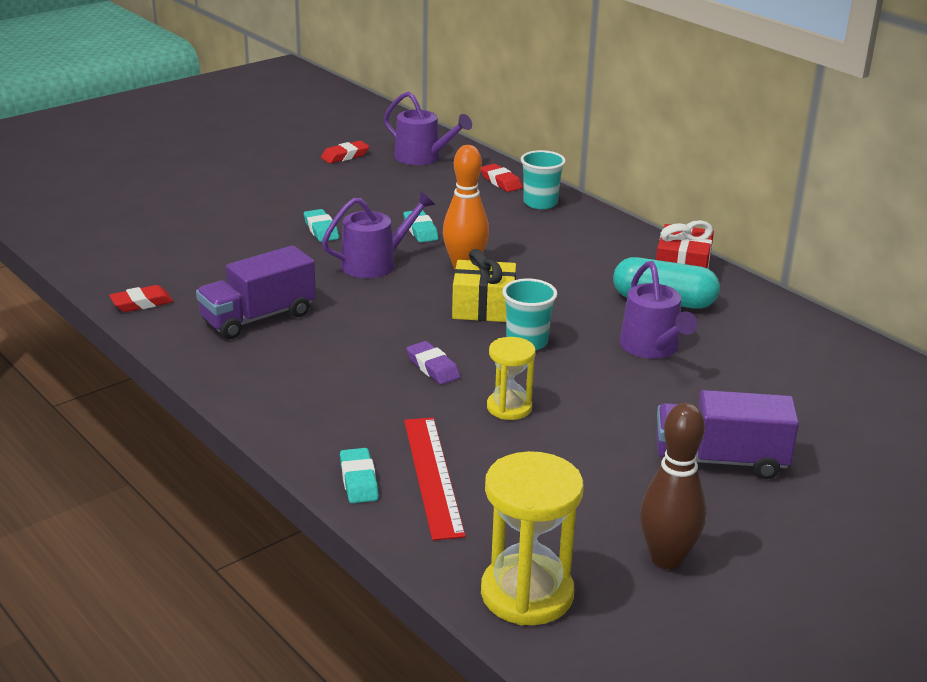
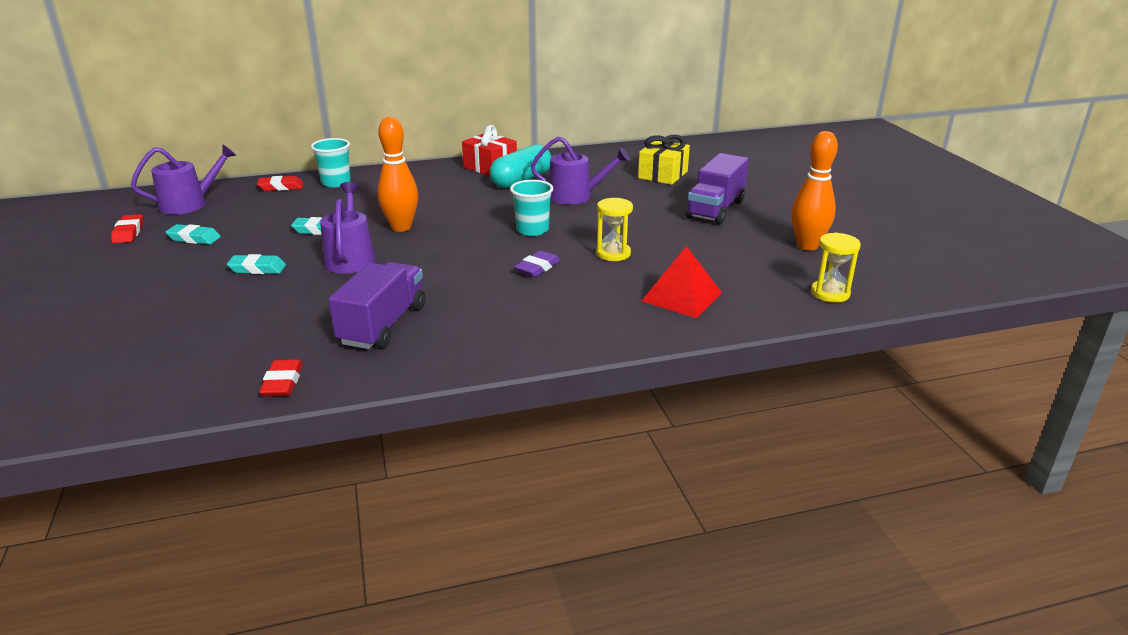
camera: 65 degrees left, 0 degrees up
(258, 317) = (383, 325): purple truck -> purple truck turned 150 degrees counterclockwise
(359, 480) = (672, 325): turquoise eraser -> turquoise eraser (194, 238)
(432, 476) = (682, 297): red ruler -> red pyramid
(433, 367) = (537, 268): purple eraser -> purple eraser turned 45 degrees counterclockwise
(483, 308) = (469, 233): yellow gift -> yellow gift (663, 175)
(527, 594) = (830, 293): yellow hourglass -> yellow hourglass, size x0.59
(667, 559) = (807, 246): brown bowling pin -> orange bowling pin

